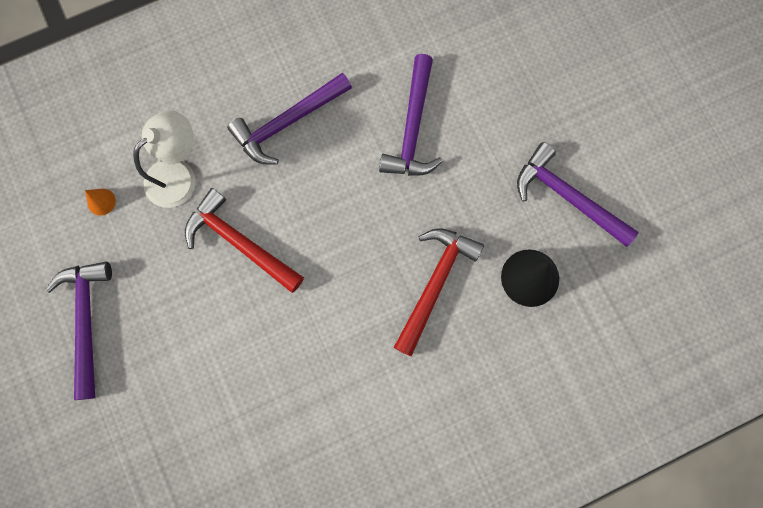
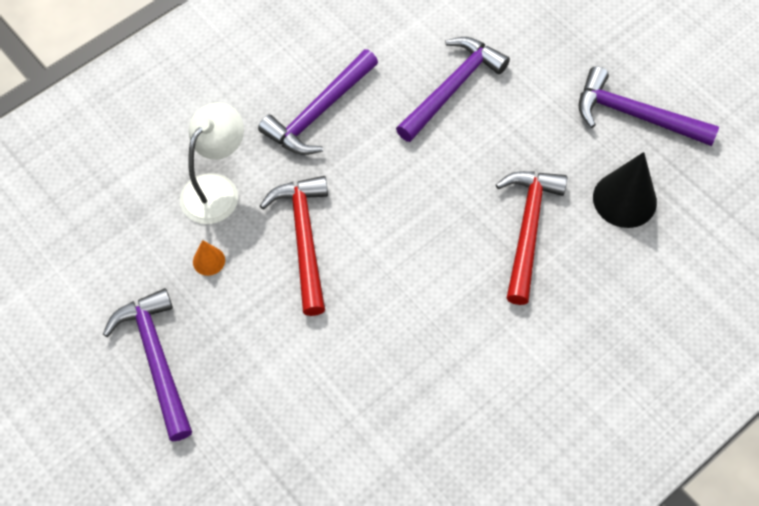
camera: 15 degrees left, 15 degrees down
(101, 201) = (138, 235): orange cone -> orange cone (209, 261)
(239, 242) = (304, 239): red hammer -> red hammer turned 60 degrees clockwise
(412, 128) = (452, 88): purple hammer -> purple hammer turned 135 degrees counterclockwise

